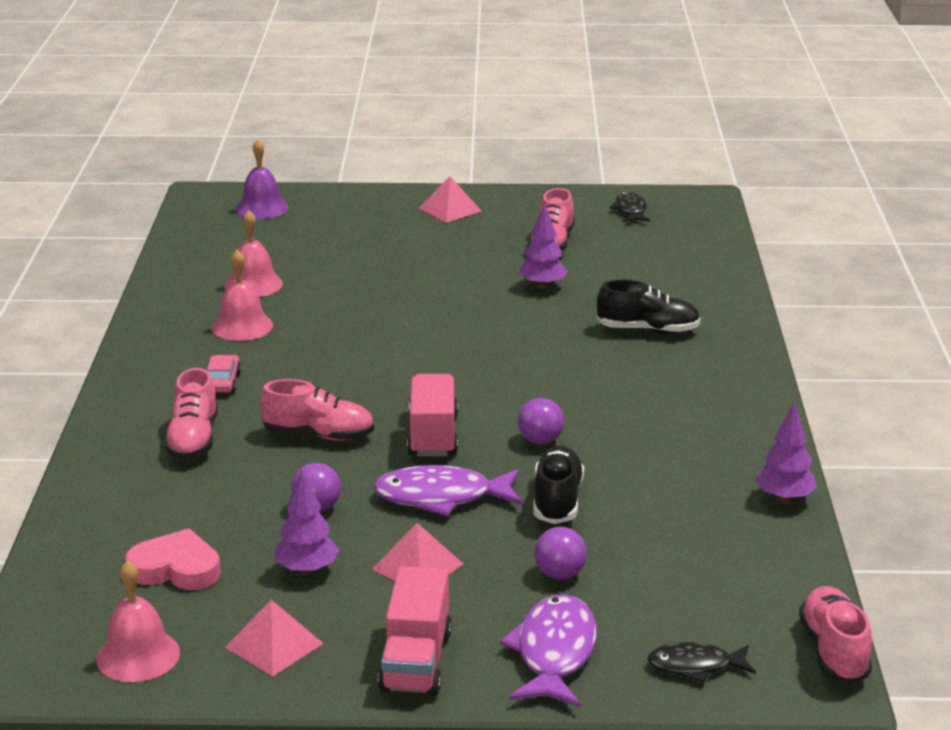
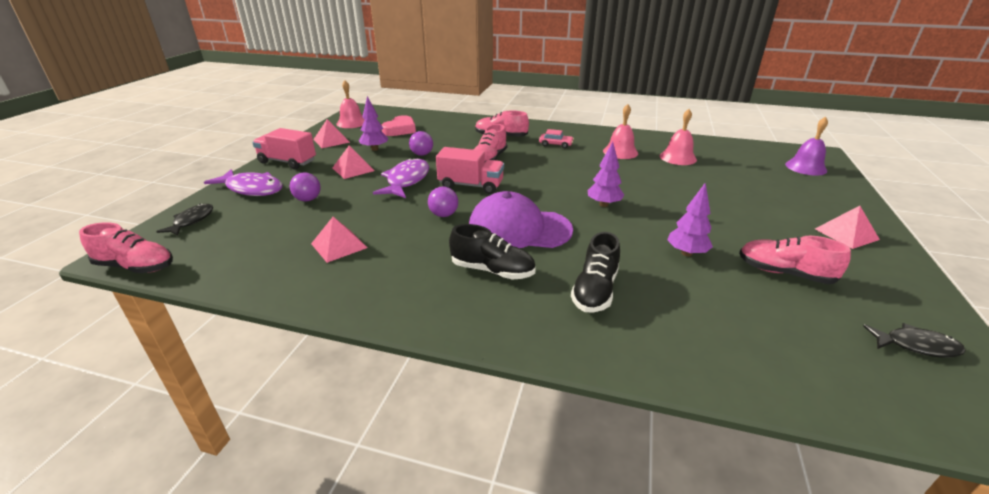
camera: 105 degrees right, 5 degrees up
(546, 382) = (519, 229): none -> purple cap
(557, 500) = (375, 209): black shoe -> black shoe (492, 270)
(670, 501) = (339, 245): none -> pink pyramid
(784, 498) = (296, 293): purple tree -> purple tree (603, 204)

